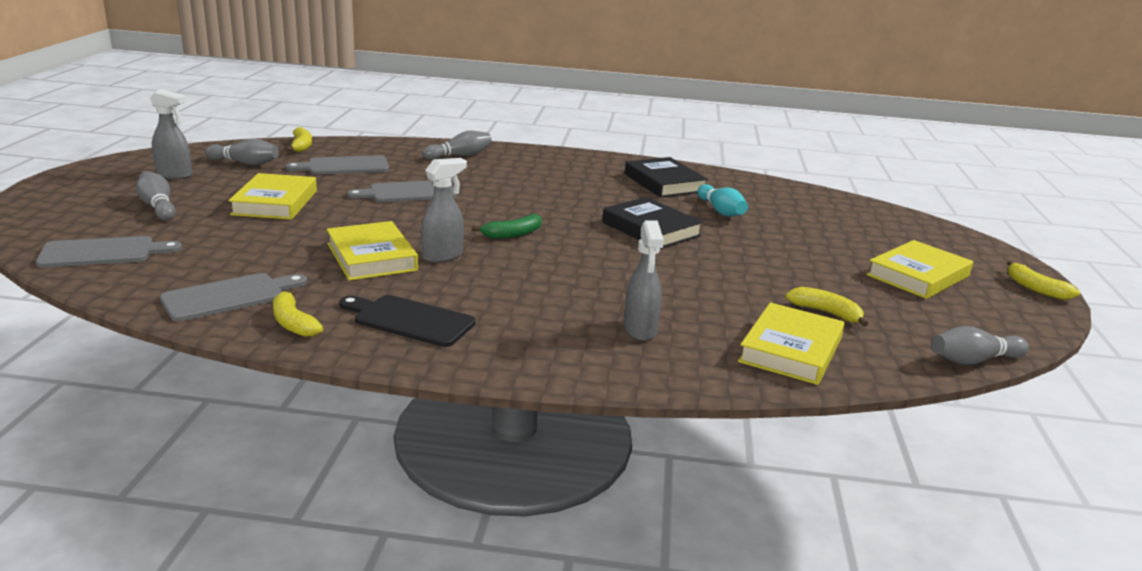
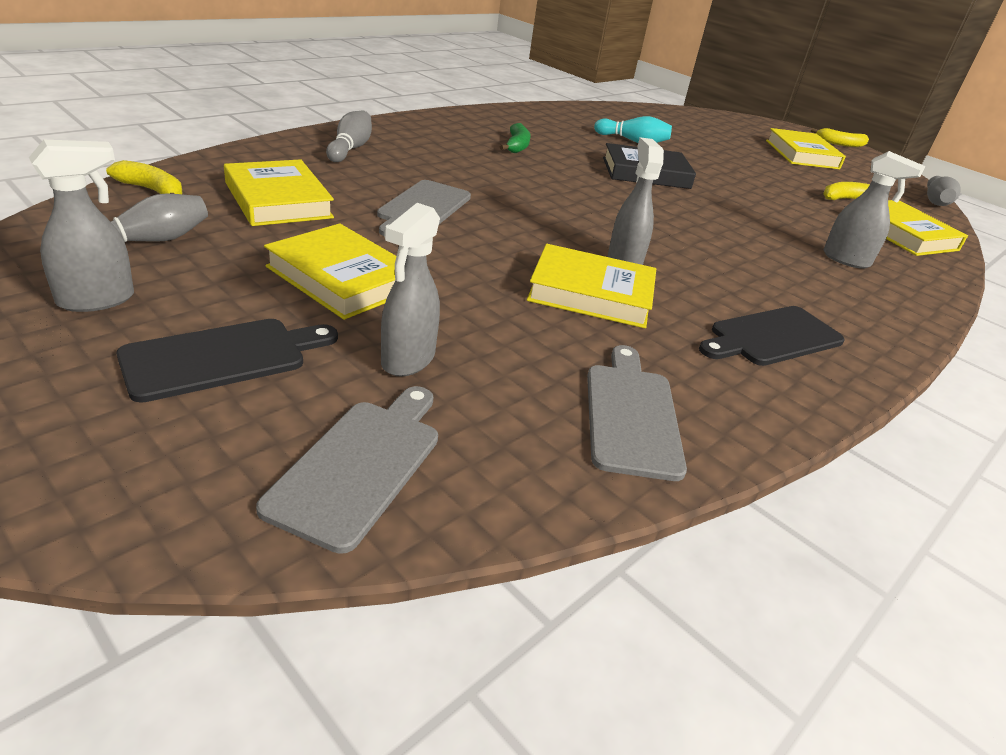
camera: 55 degrees left, 10 degrees up
(158, 207) = (222, 358): grey bowling pin -> black cutting board
(209, 237) = (407, 360): none -> grey spray bottle
(293, 323) = (740, 400): yellow banana -> none
(344, 166) = (278, 200): grey cutting board -> yellow book
(512, 234) = (601, 216): green banana -> green banana (517, 146)
(664, 183) = (548, 127): black book -> none

